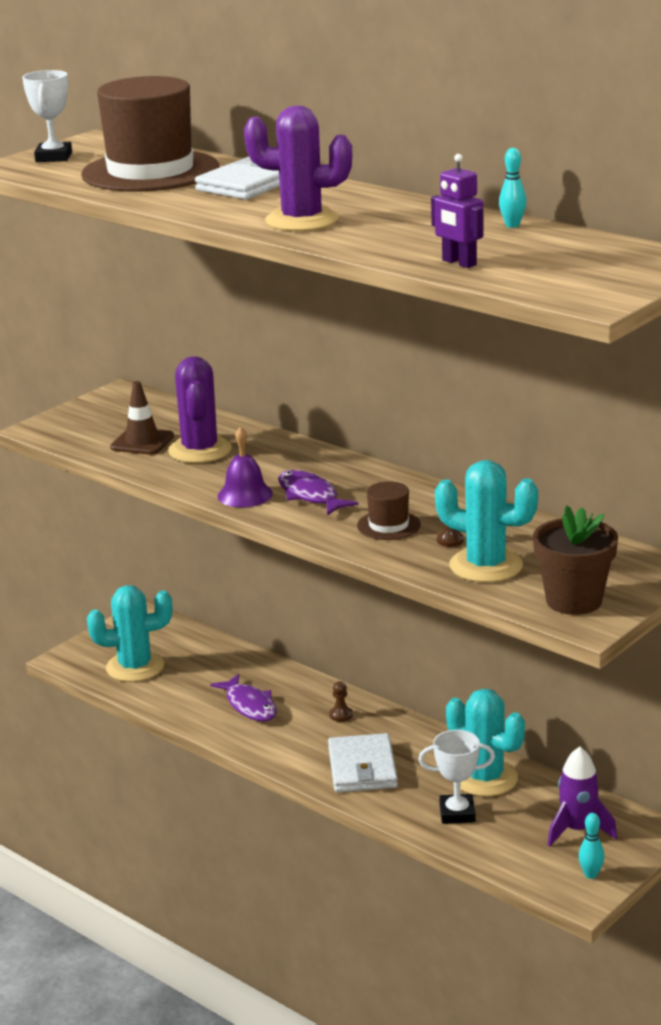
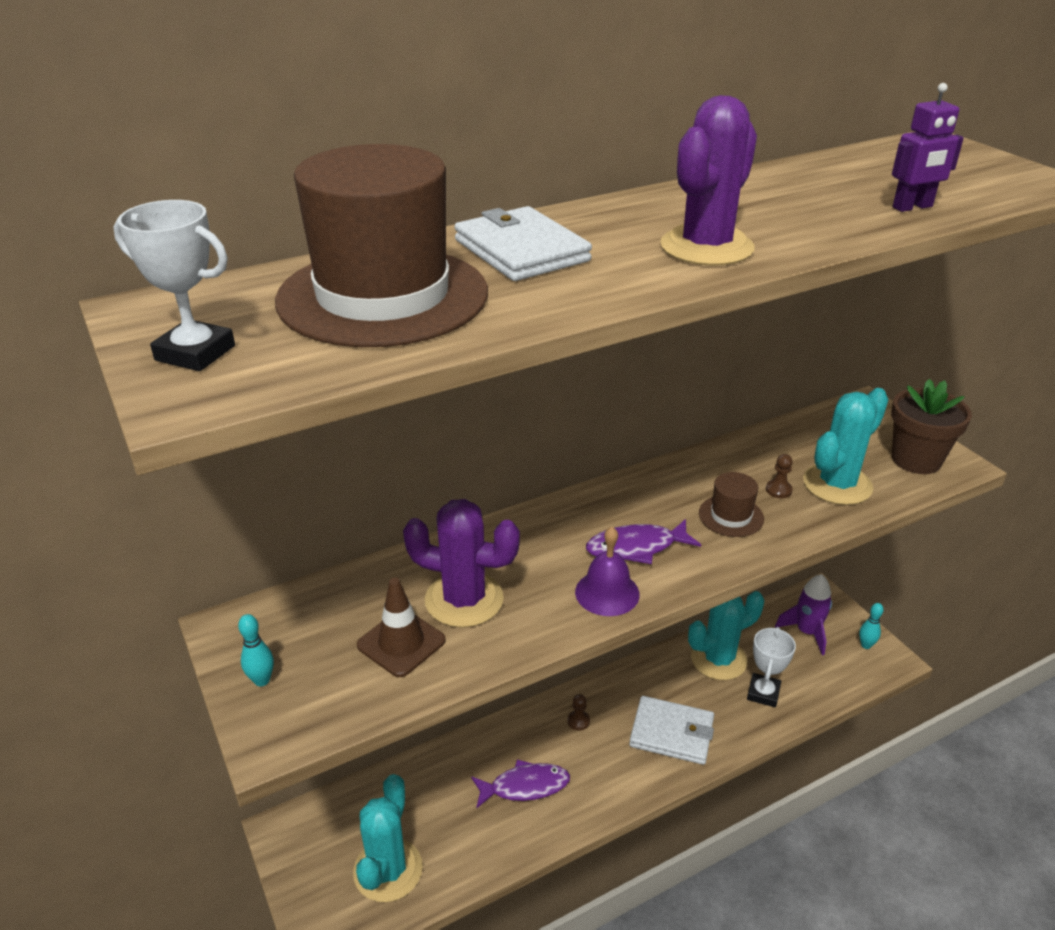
camera: 70 degrees left, 10 degrees up
(512, 225) = (798, 170): turquoise bowling pin -> turquoise bowling pin (262, 680)

